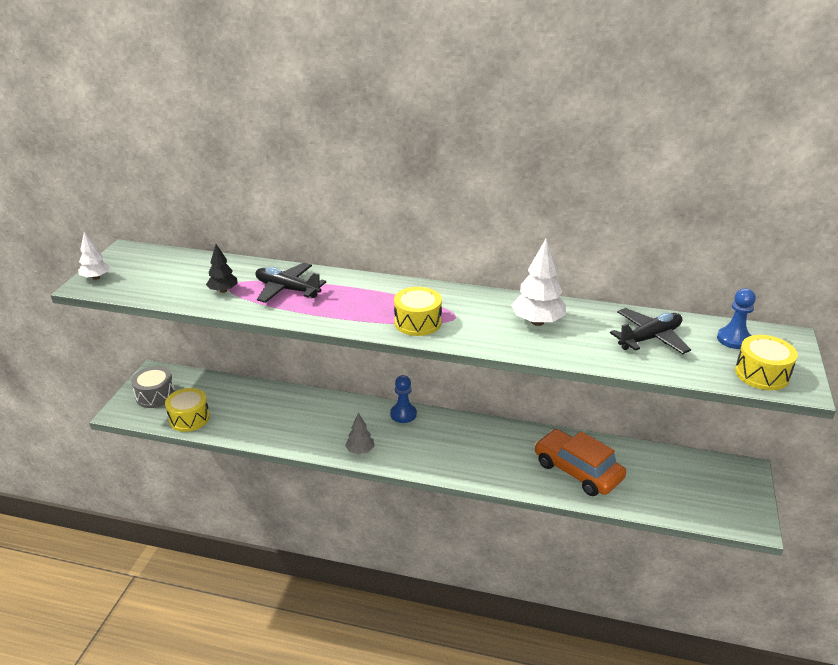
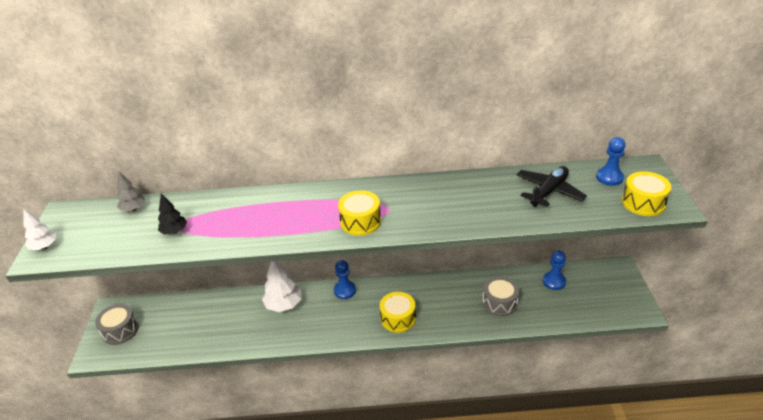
camera: 15 degrees left, 5 degrees up
(189, 418) = (160, 344): yellow drum -> yellow drum (398, 318)
(287, 289) = (233, 217): black plane -> none
(360, 451) = (322, 333): grey tree -> grey tree (133, 209)
(537, 322) = (457, 198): white tree -> white tree (284, 305)
(577, 470) = (499, 303): orange car -> grey drum
(655, 464) = (554, 281): none -> blue pawn

